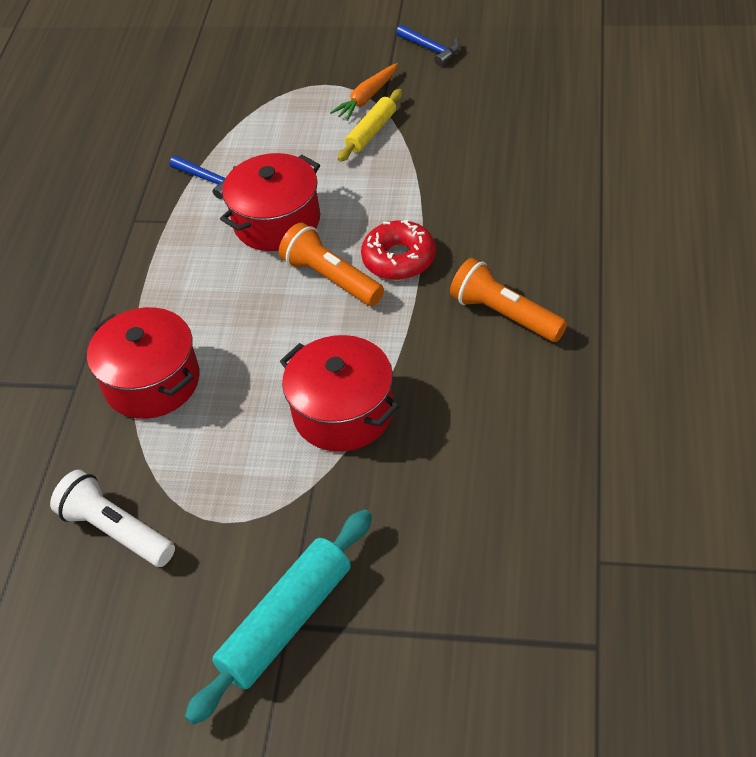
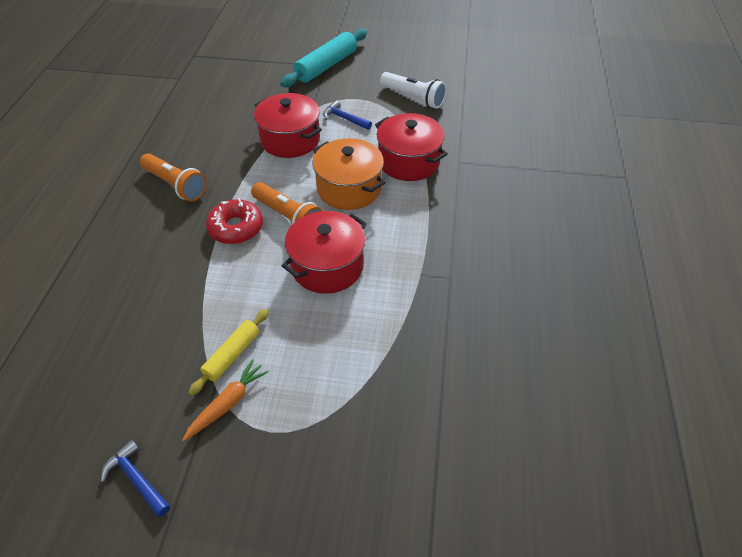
camera: 175 degrees right, 0 degrees up
(208, 179) = (389, 313): blue hammer -> blue hammer (344, 118)
(247, 328) = (349, 188): none -> orange pot

